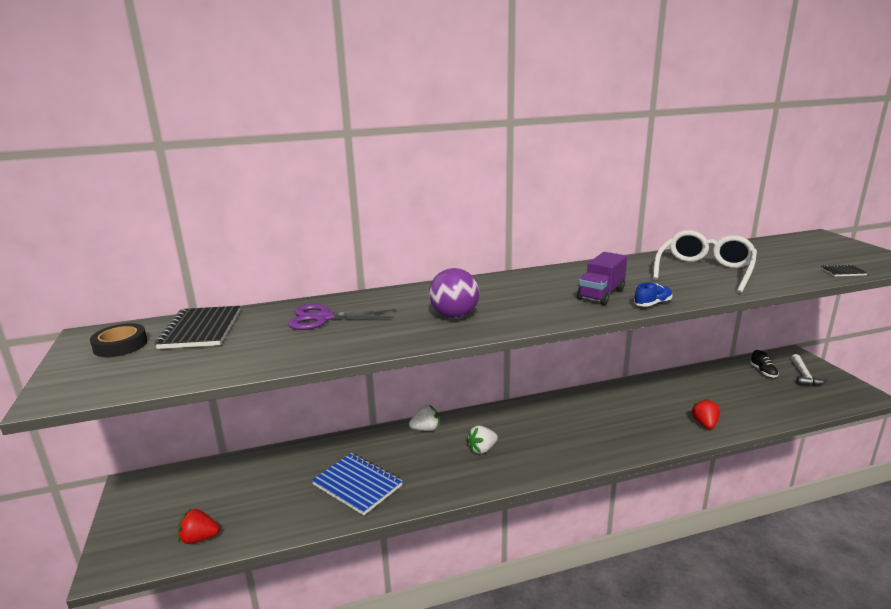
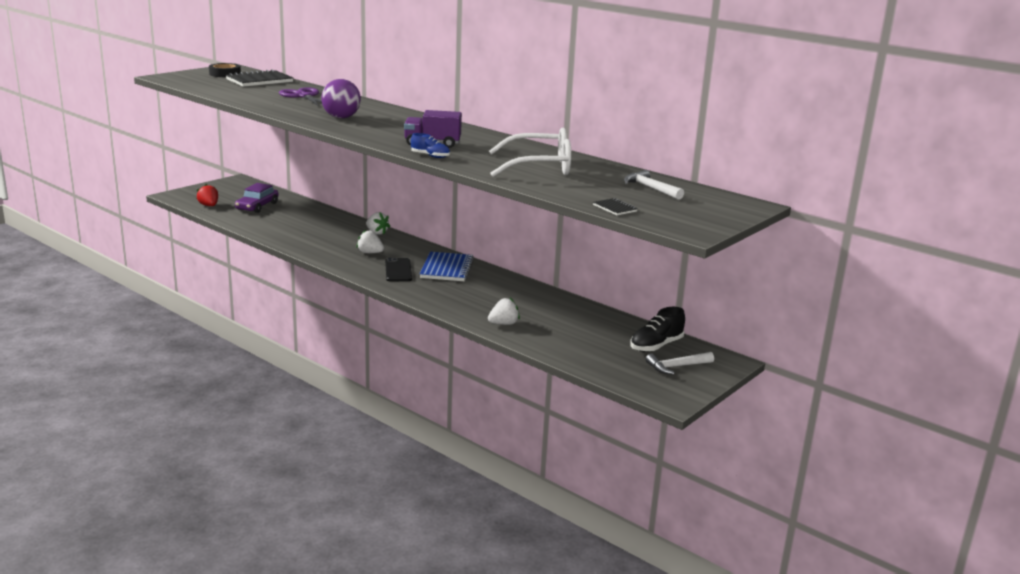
camera: 55 degrees right, 0 degrees up
(252, 493) = (257, 206): none -> purple car
(357, 485) = (291, 228): blue notebook -> blue notebook (446, 269)
(544, 445) = (398, 270): none -> black phone
(704, 424) = (503, 324): red strawberry -> white strawberry
(763, 372) = (656, 346): black shoe -> black shoe, size x1.62
(777, 251) = (650, 188): none -> white hammer

